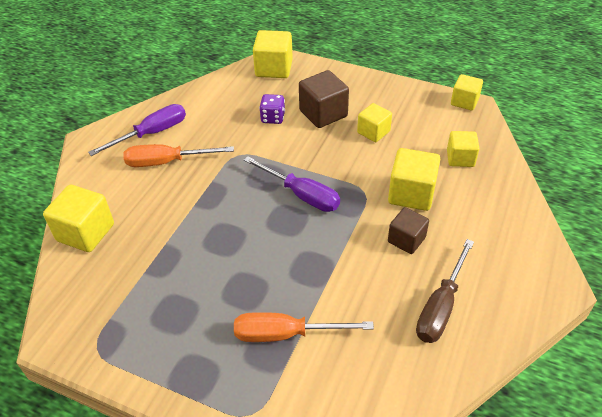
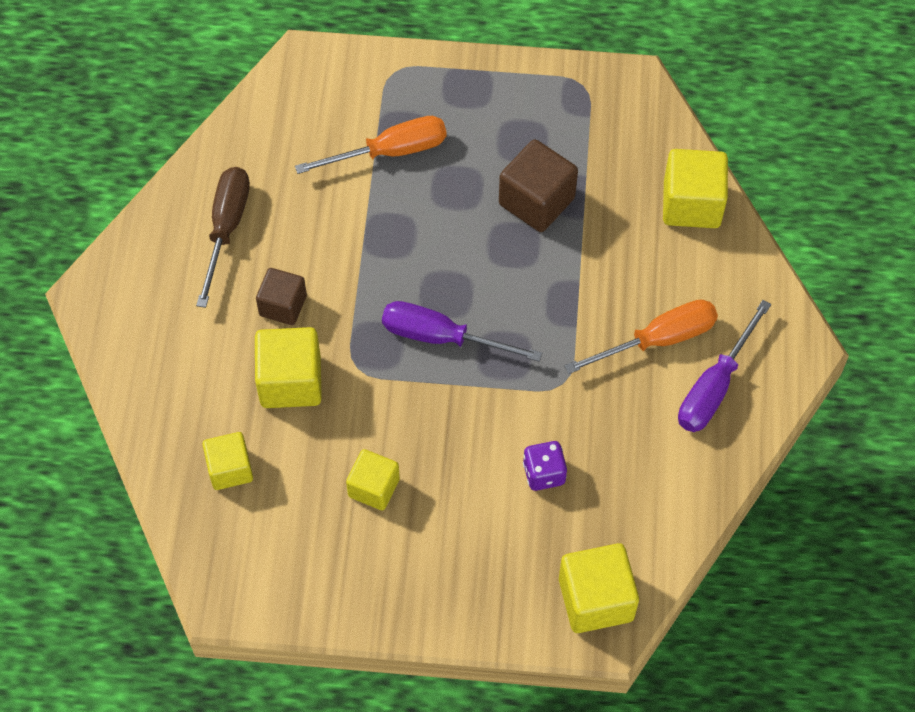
camera: 160 degrees right, 15 degrees up
(323, 113) = (466, 507): brown cube -> brown cube (536, 201)
(464, 102) = (237, 605): yellow cube -> none

